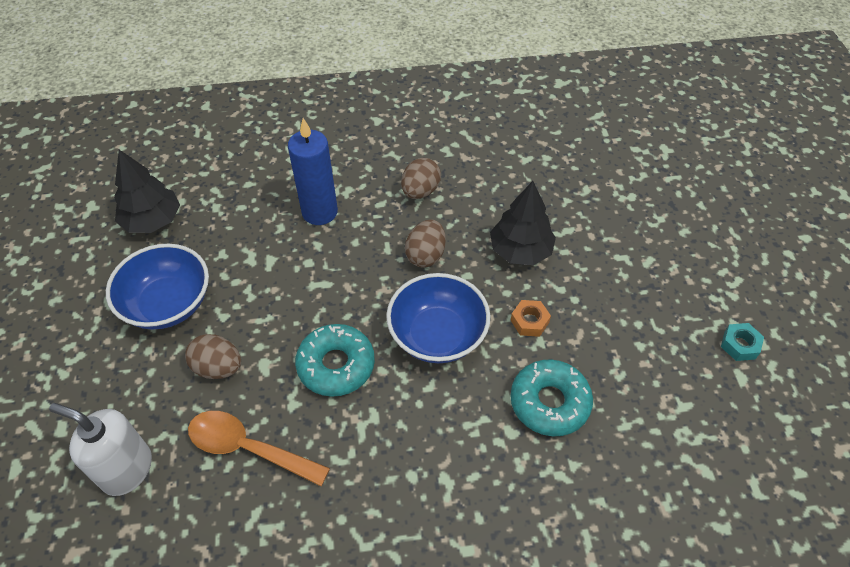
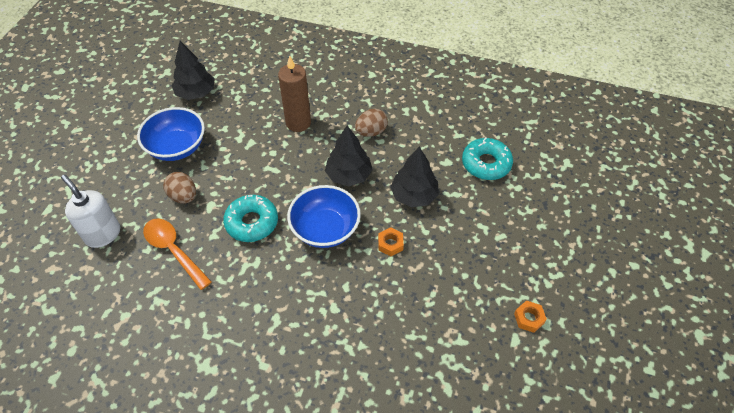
camera: 25 degrees right, 0 degrees up
(320, 212) = (298, 123): blue candle -> brown candle
(425, 255) = (349, 175): brown egg -> black tree
(549, 402) = (370, 300): turquoise donut -> turquoise donut (486, 164)
(739, 345) = (529, 318): turquoise nut -> orange nut

